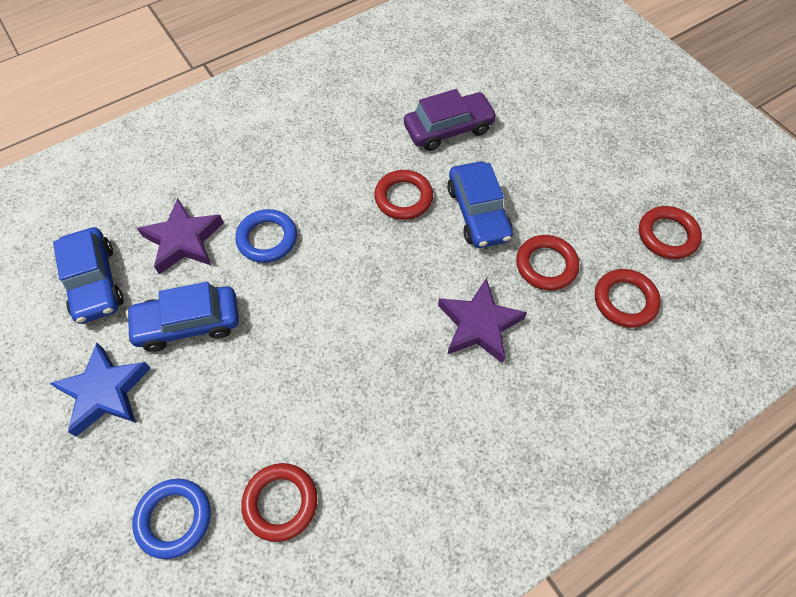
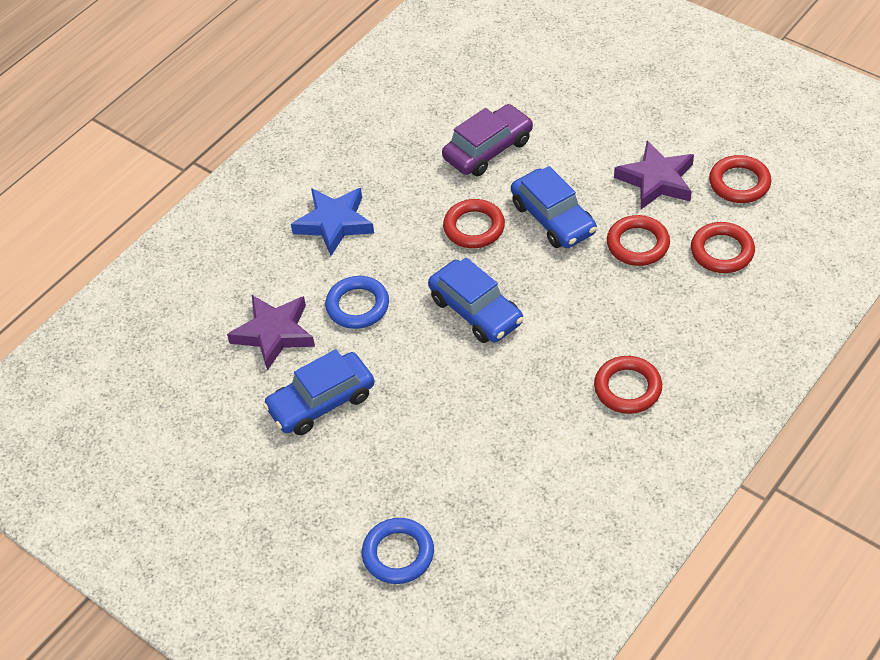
camera: 15 degrees left, 10 degrees down
(95, 282) = (206, 398): blue car -> blue car (476, 311)
(105, 392) = (274, 482): blue star -> blue star (334, 223)
(280, 502) = (487, 510): red ring -> red ring (627, 388)
(479, 325) = (598, 314): purple star -> purple star (656, 180)

